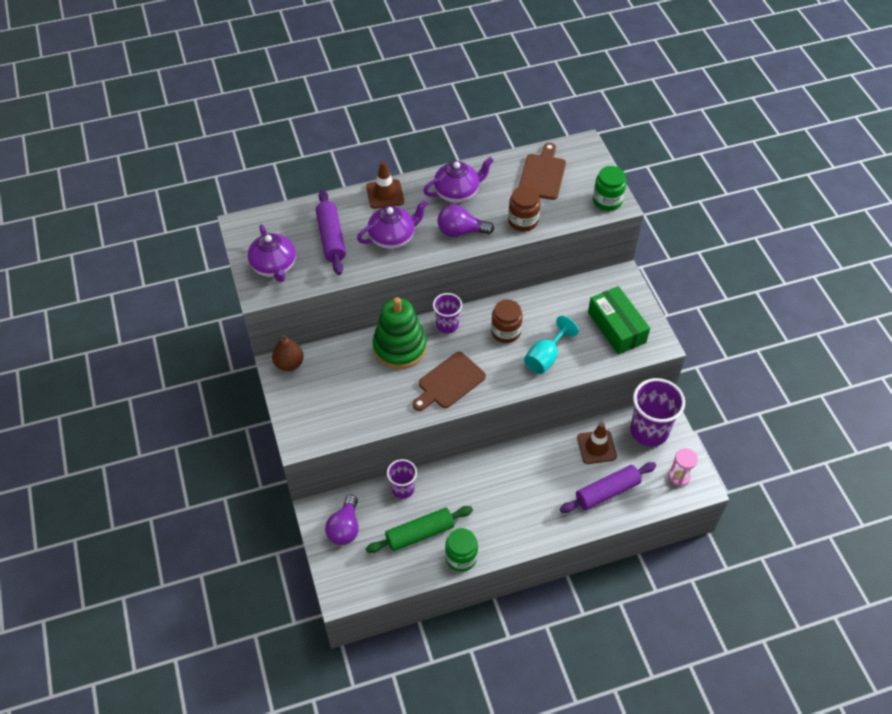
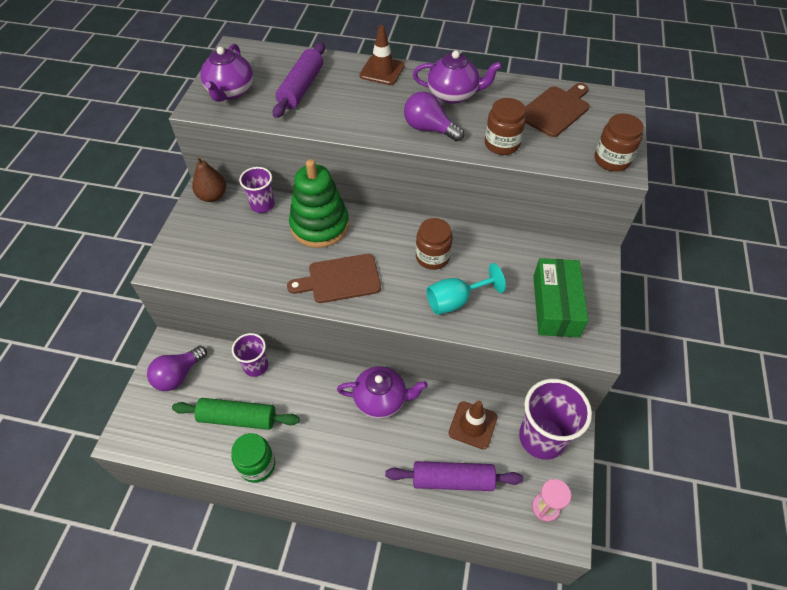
camera: 30 degrees right, 0 degrees up
(393, 238) = (358, 109): purple teapot -> purple teapot (381, 400)
(447, 325) = (379, 225): purple cup -> purple cup (262, 205)
(607, 201) = (612, 160): green jar -> brown jar

